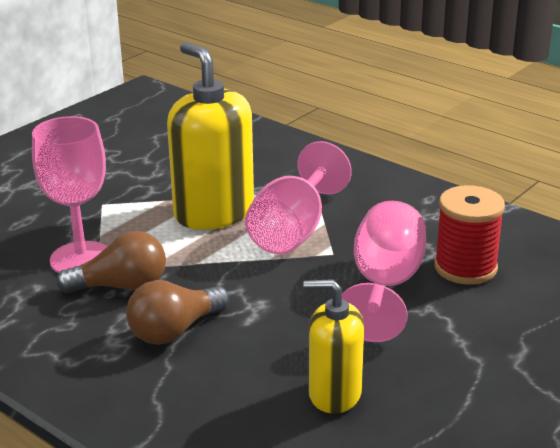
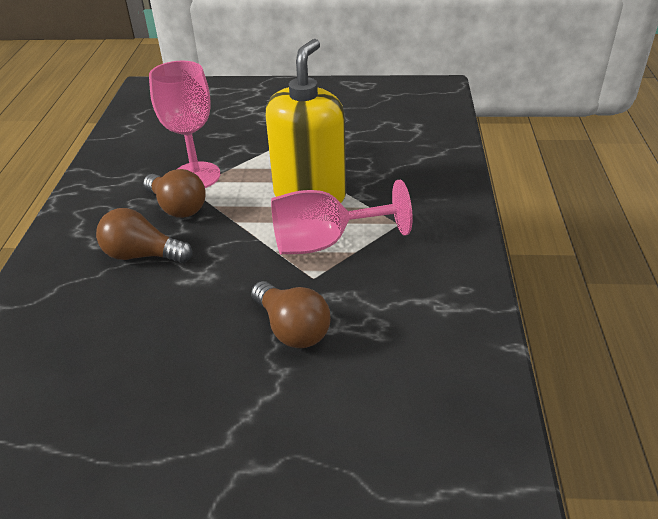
camera: 55 degrees right, 10 degrees up
(334, 394) = (116, 372): yellow soap dispenser -> none
(385, 286) = (292, 329): pink goblet -> brown light bulb
(465, 268) = (369, 365): red spool -> none

